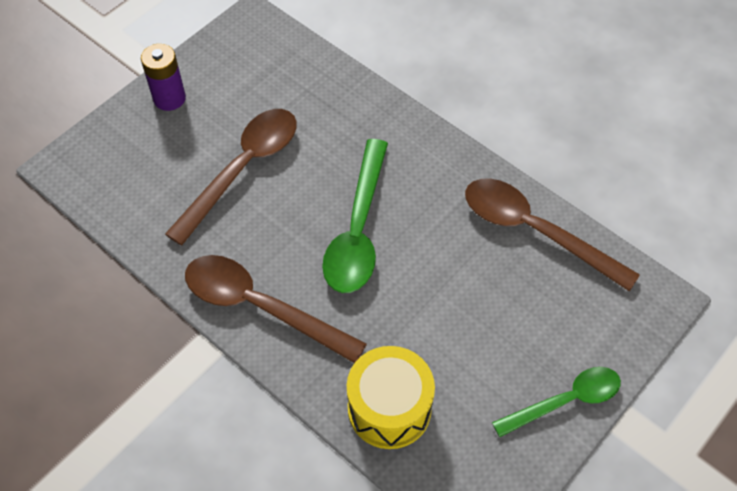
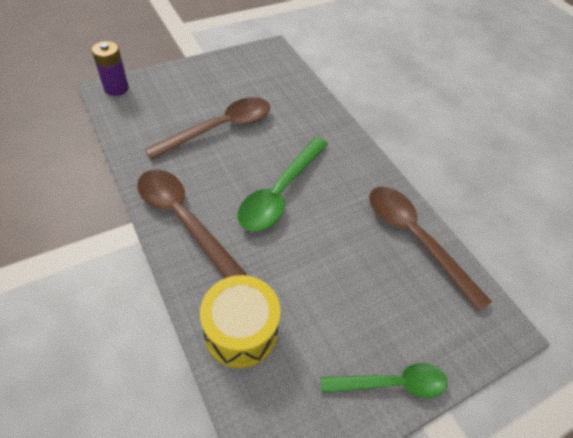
camera: 15 degrees right, 5 degrees down
(169, 98) = (196, 74): purple battery -> purple battery (116, 88)

